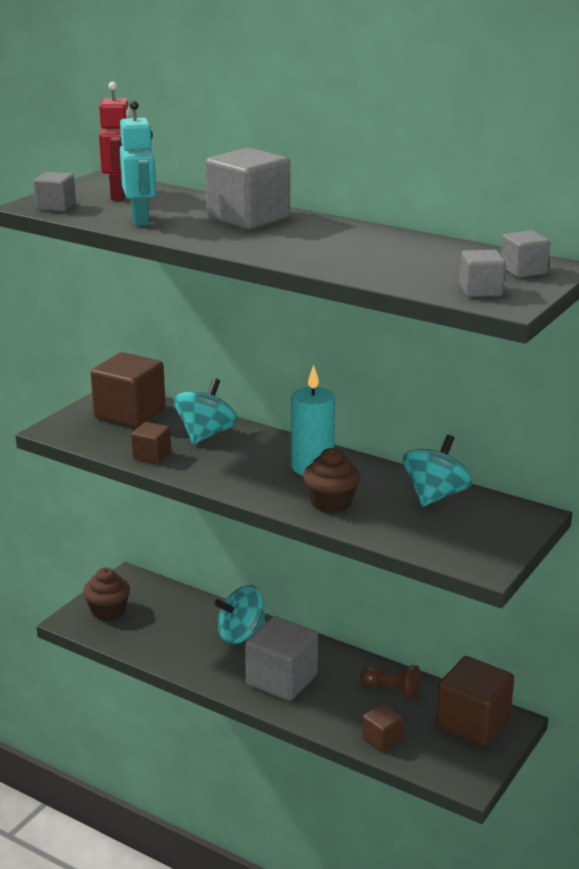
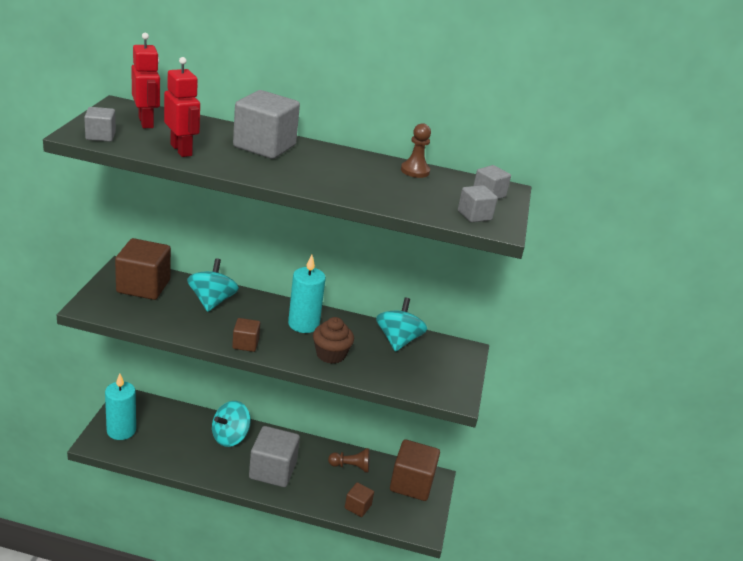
camera: 25 degrees left, 5 degrees up
(108, 611) = (121, 430): brown cupcake -> turquoise candle
(141, 220) = (181, 150): turquoise robot -> red robot
(151, 455) = (179, 325): brown cube -> brown cube (245, 344)
(434, 245) = (415, 171): none -> brown pawn

